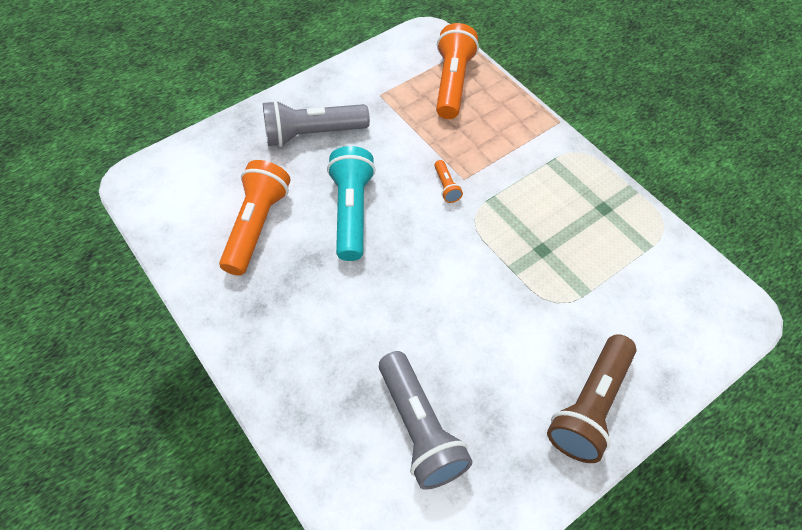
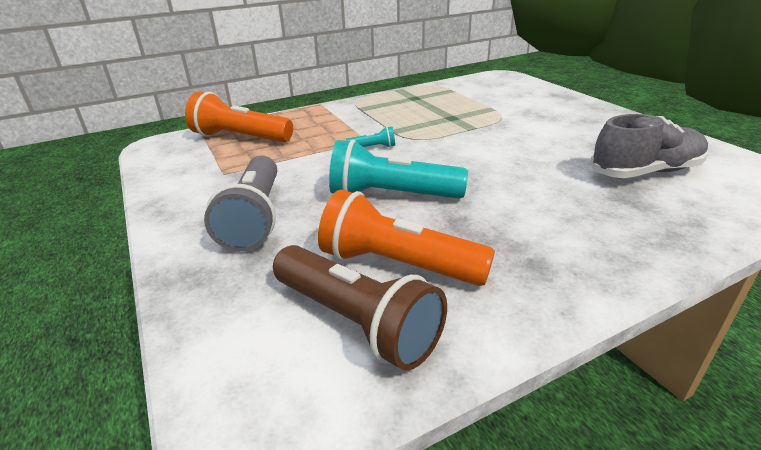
camera: 80 degrees left, 25 degrees down
(420, 428) = (645, 172): grey flashlight -> grey shoe
(446, 186) = (373, 147): orange flashlight -> turquoise flashlight
(590, 406) = (589, 114): brown flashlight -> brown flashlight (357, 321)

